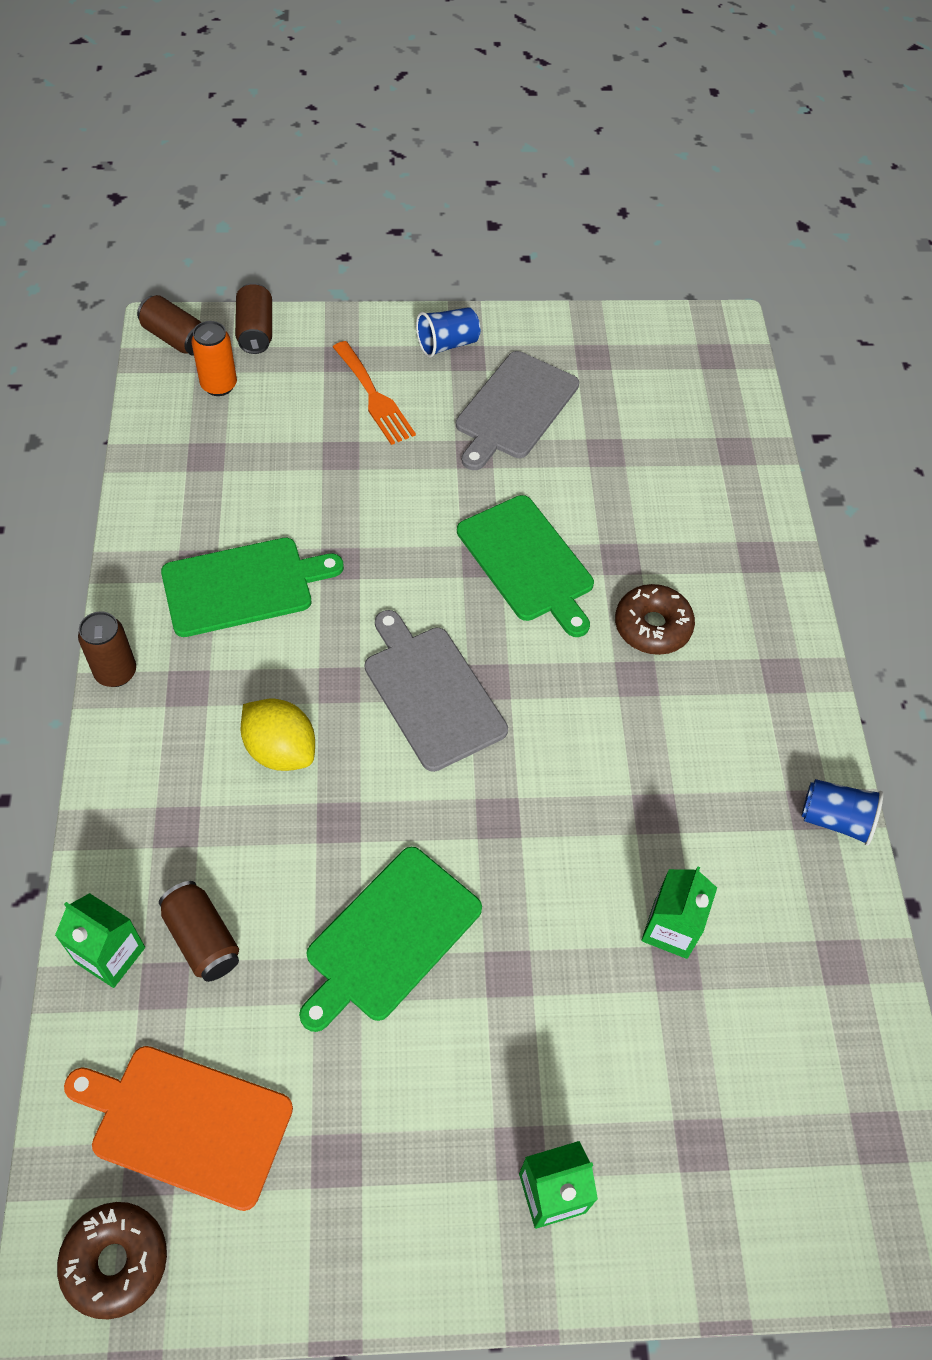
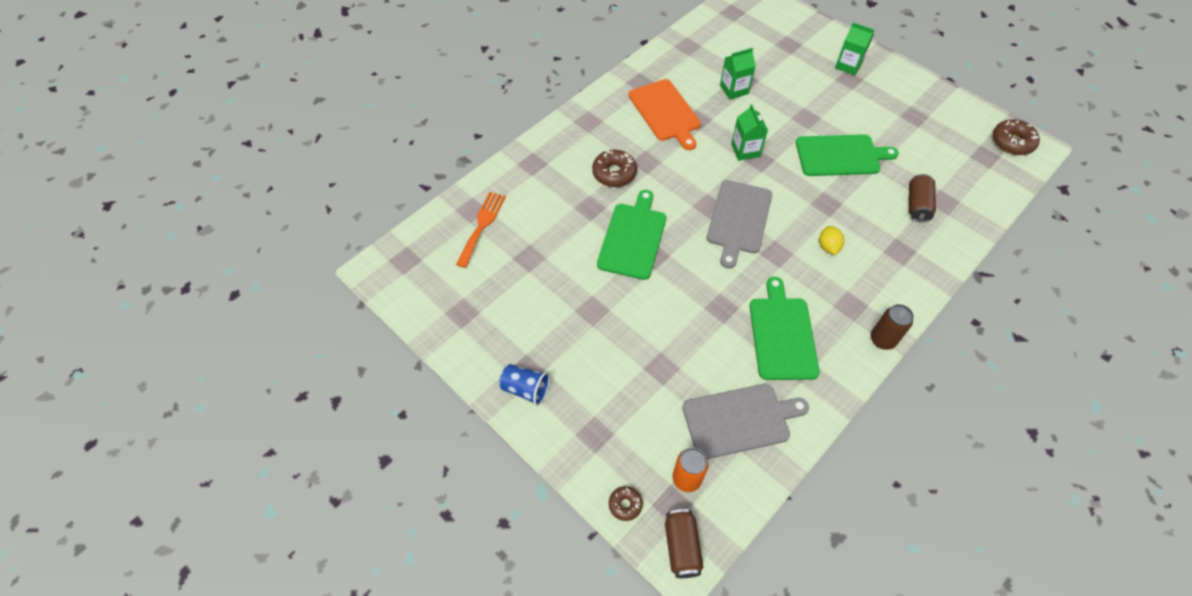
camera: 130 degrees left, 0 degrees up
(110, 955) = (960, 226): green carton -> green carton (745, 150)
(185, 1124) = (963, 158): orange cutting board -> orange cutting board (665, 112)
(243, 586) = (782, 334): green cutting board -> green cutting board turned 60 degrees clockwise
(255, 331) = (625, 504): brown can -> brown donut
(280, 750) = (828, 247): yellow lemon -> yellow lemon, size x0.64
(374, 397) = (605, 389): orange fork -> orange fork (482, 225)
(515, 409) = (541, 317): grey cutting board -> grey cutting board (739, 420)
(835, 819) = (636, 74): blue cup -> none

